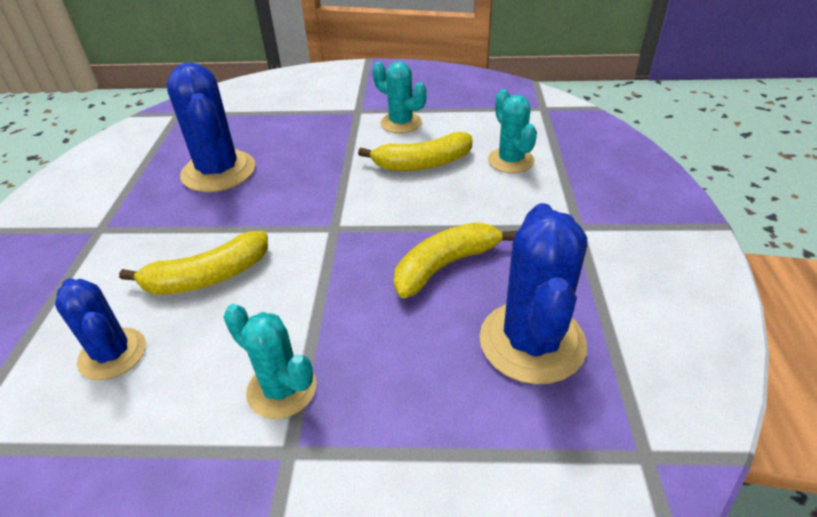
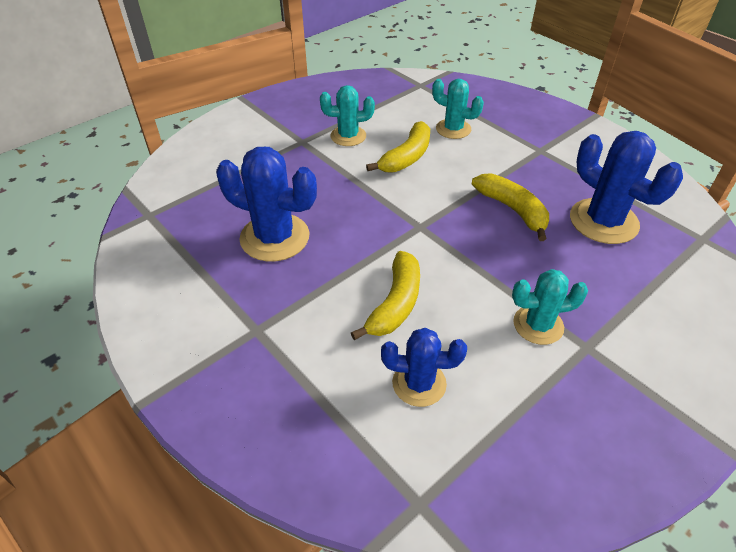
camera: 45 degrees left, 5 degrees up
(445, 266) = (512, 210): yellow banana -> yellow banana turned 135 degrees clockwise

